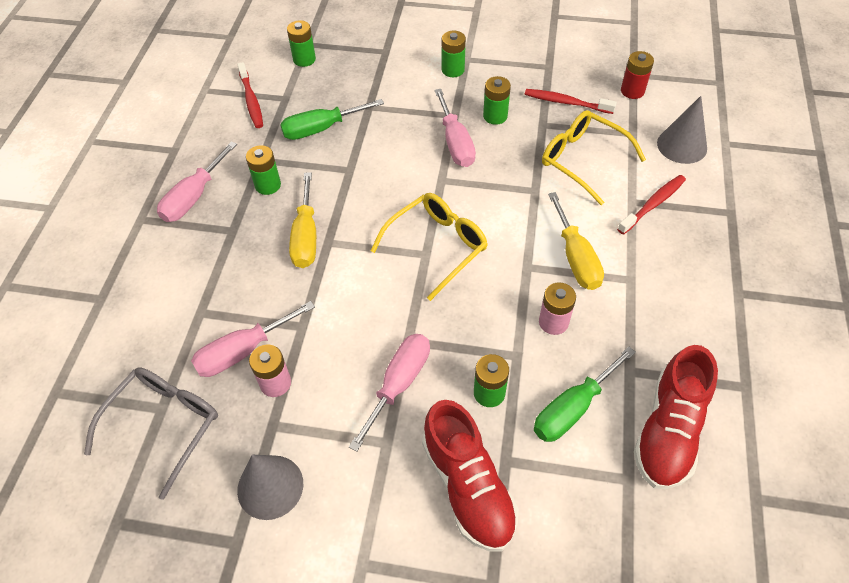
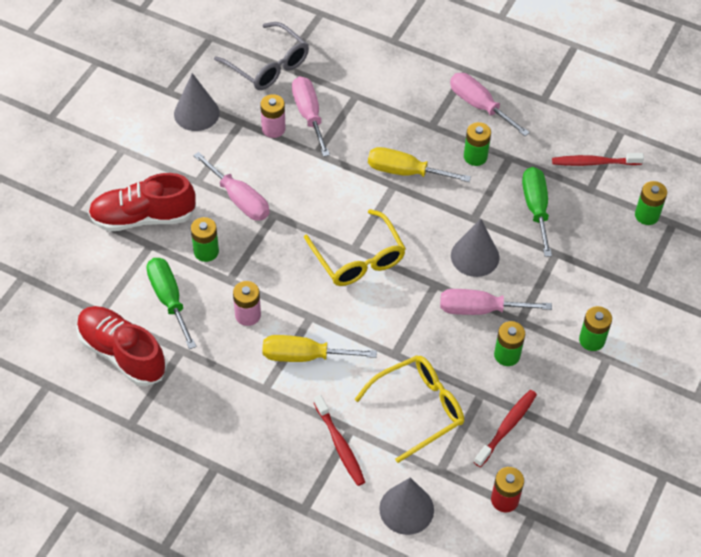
camera: 105 degrees right, 0 degrees up
(396, 159) = (475, 256): none -> grey cone

